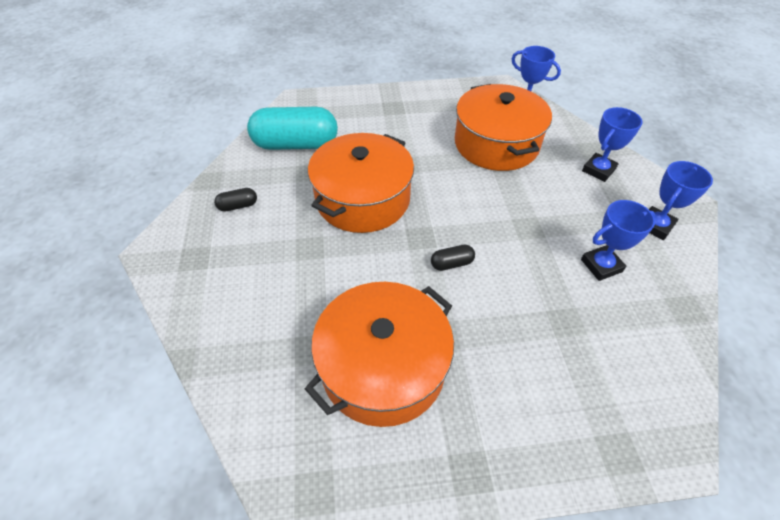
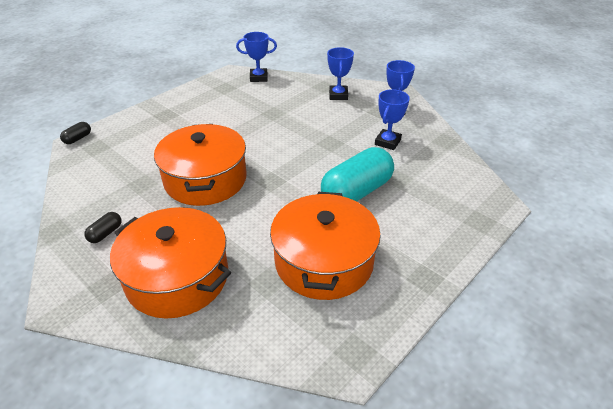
camera: 40 degrees left, 10 degrees down
(296, 144) = (110, 171): turquoise capsule -> turquoise capsule (356, 191)
(451, 263) = (306, 185): black capsule -> black capsule (78, 138)
(496, 144) = (263, 107): orange pot -> orange pot (177, 277)

